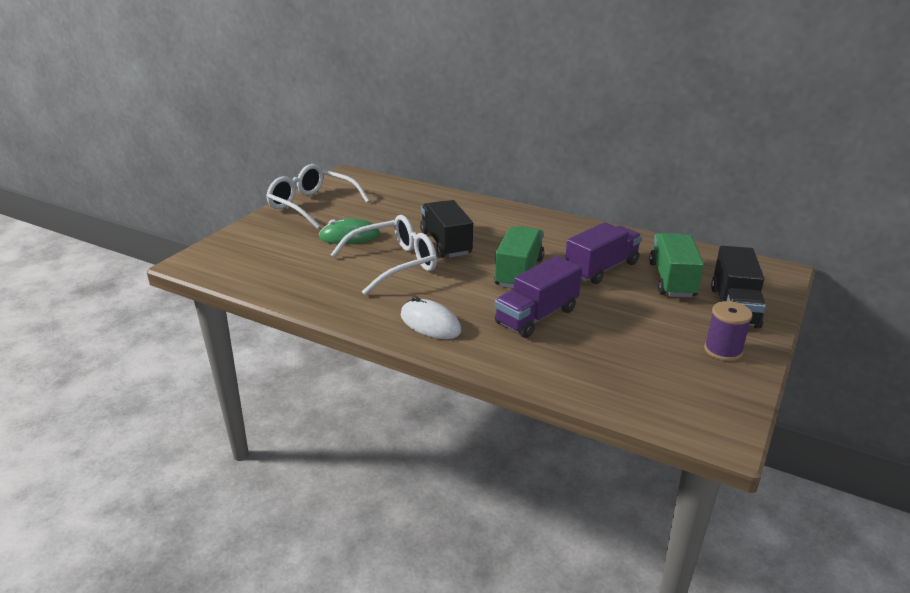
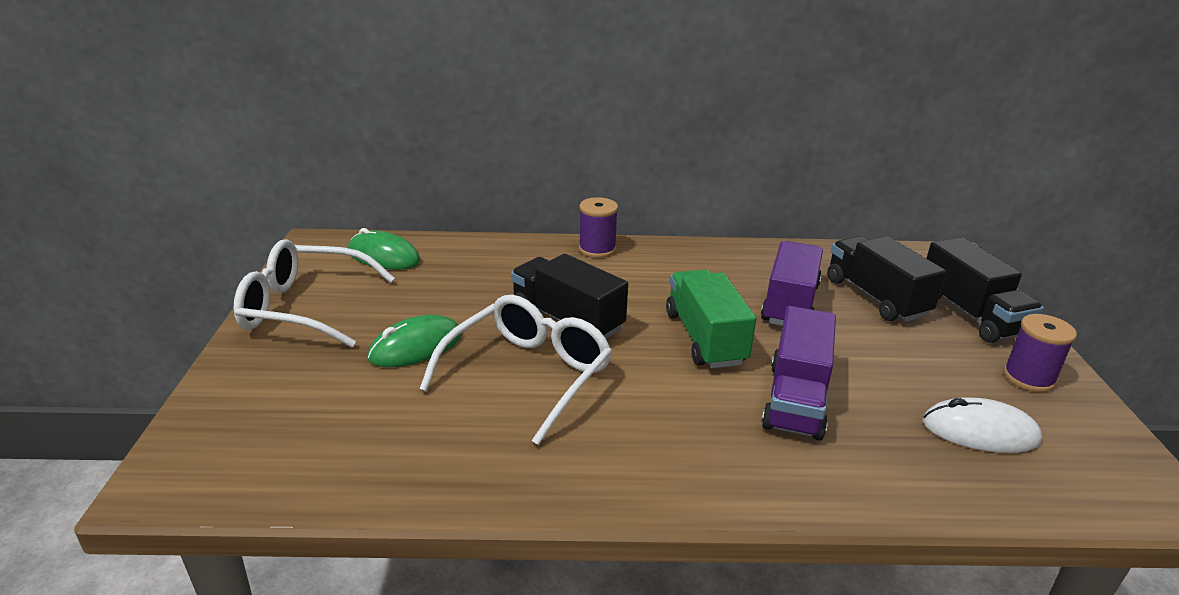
camera: 30 degrees left, 0 degrees up
(376, 188) = (384, 256): none -> green mouse
(430, 323) = (678, 462): white mouse -> white mouse (980, 431)
(508, 210) = (597, 249): none -> purple spool
(672, 280) = (876, 297): green truck -> black truck

